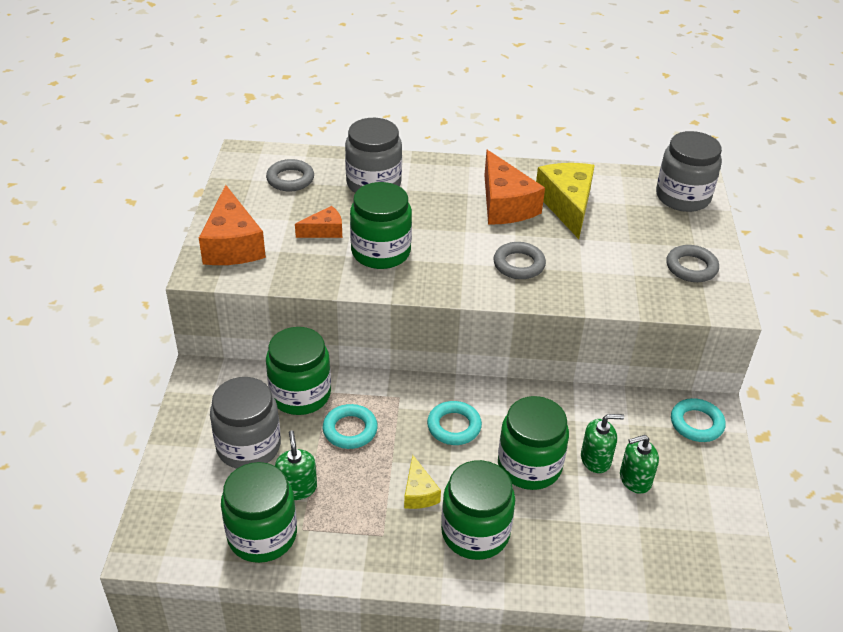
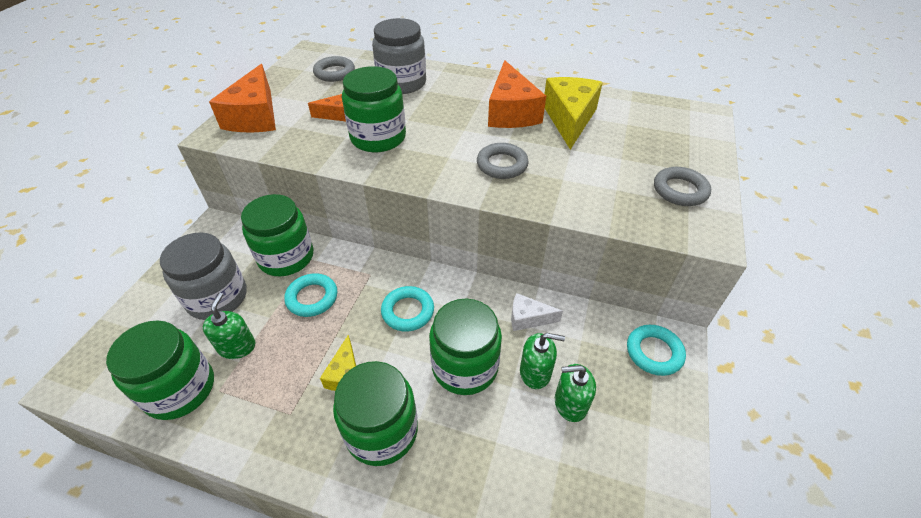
camera: 15 degrees right, 5 degrees up
(573, 413) = (528, 318): none -> white cheese
(682, 197) = (687, 124): grey jar -> none

